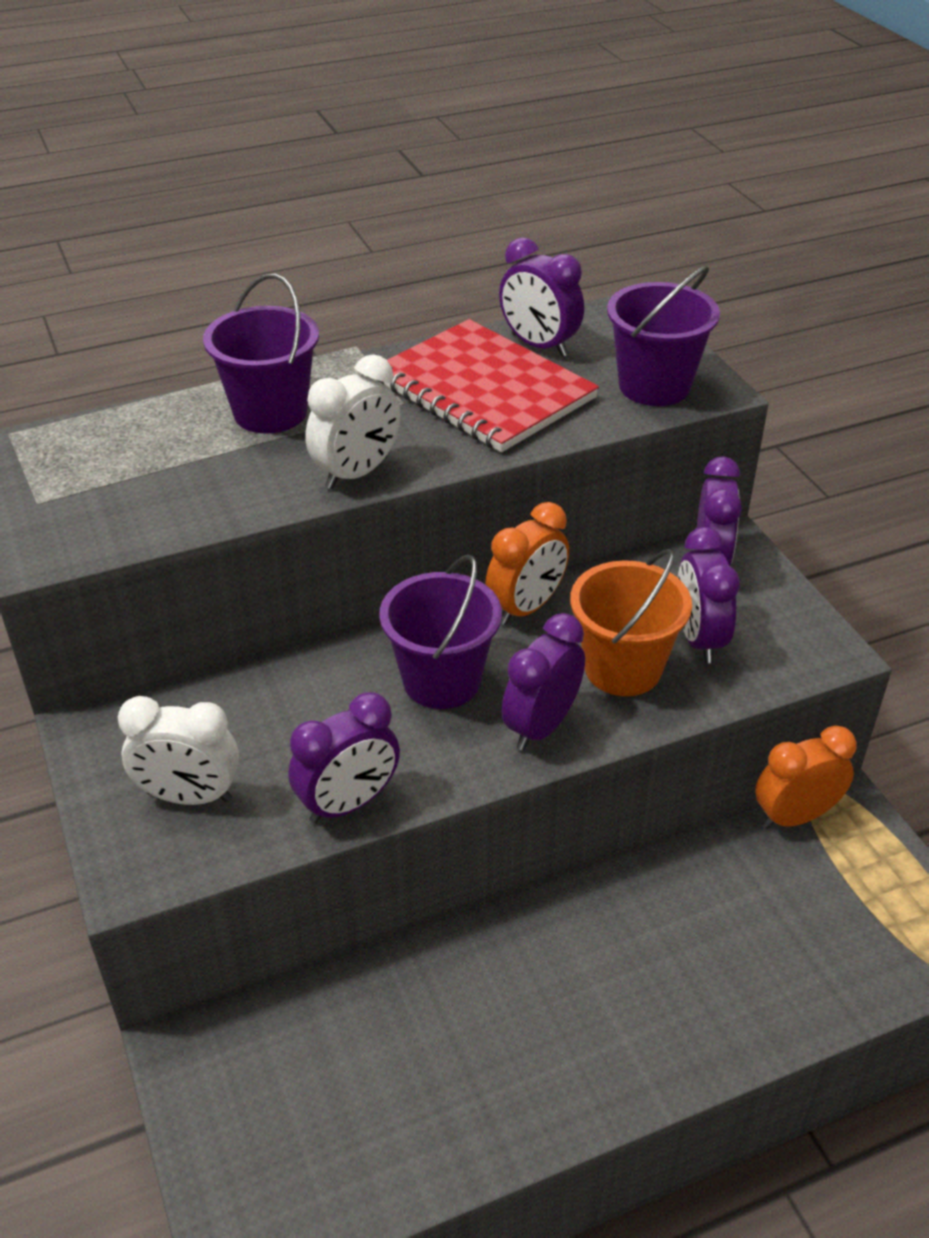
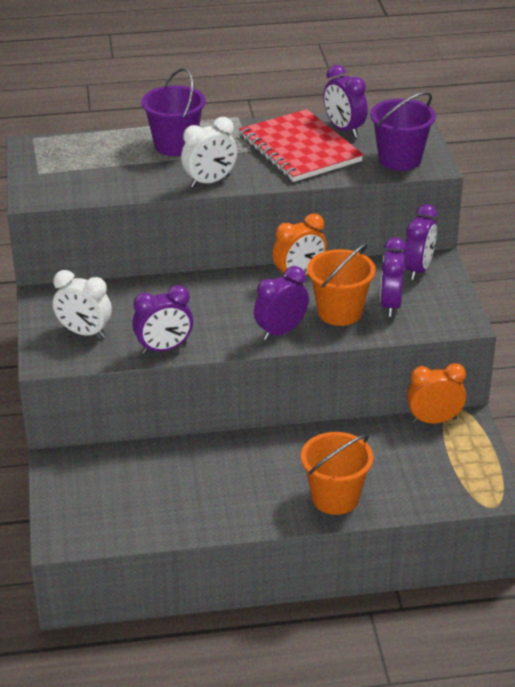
camera: 15 degrees right, 5 degrees down
(441, 681) = (236, 303): purple bucket -> none
(705, 1017) = (335, 498): none -> orange bucket

